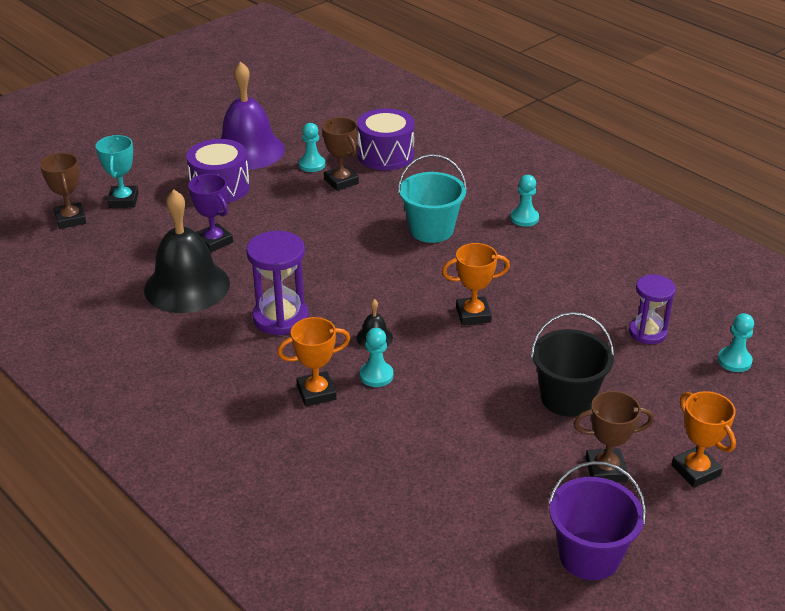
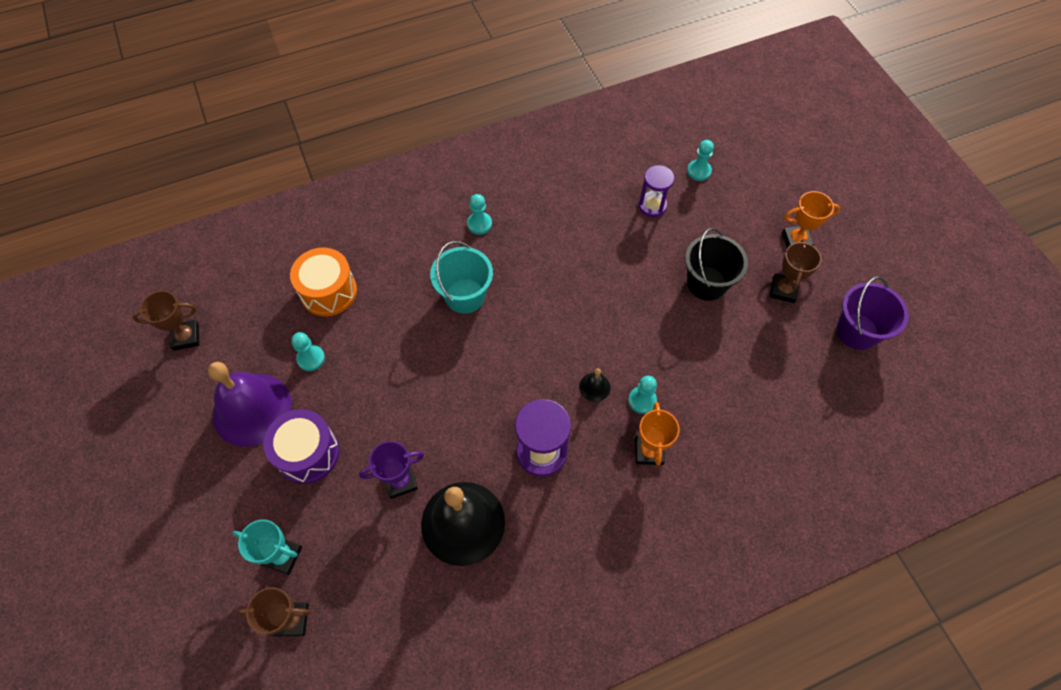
camera: 70 degrees left, 25 degrees up
(341, 181) = (353, 342): brown trophy -> brown trophy (186, 337)
(385, 155) = (328, 291): purple drum -> orange drum
(473, 314) = (591, 307): orange trophy -> none

